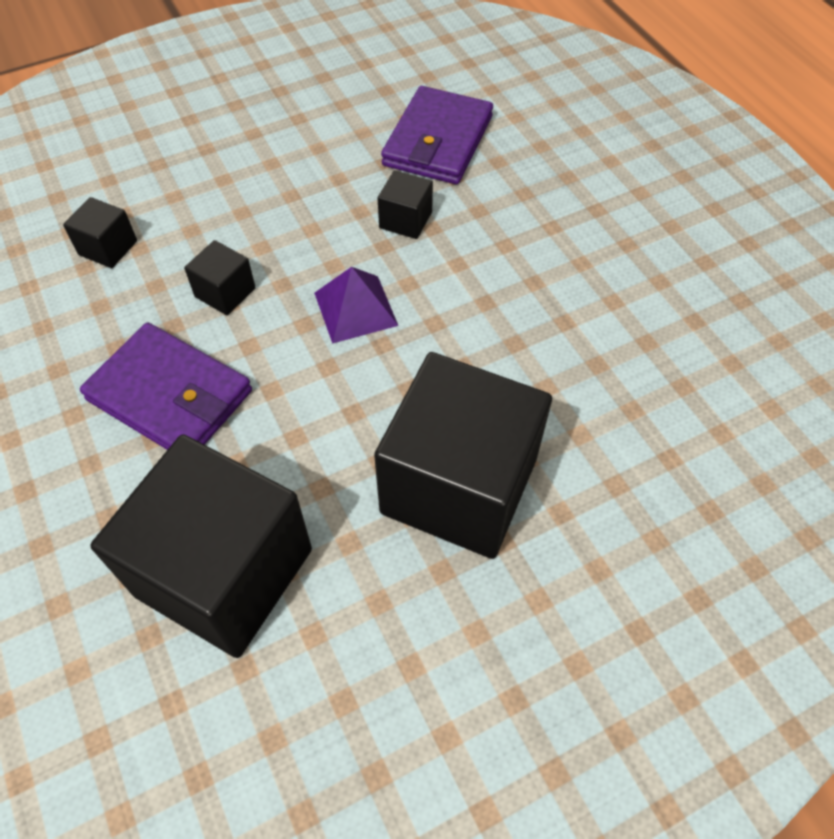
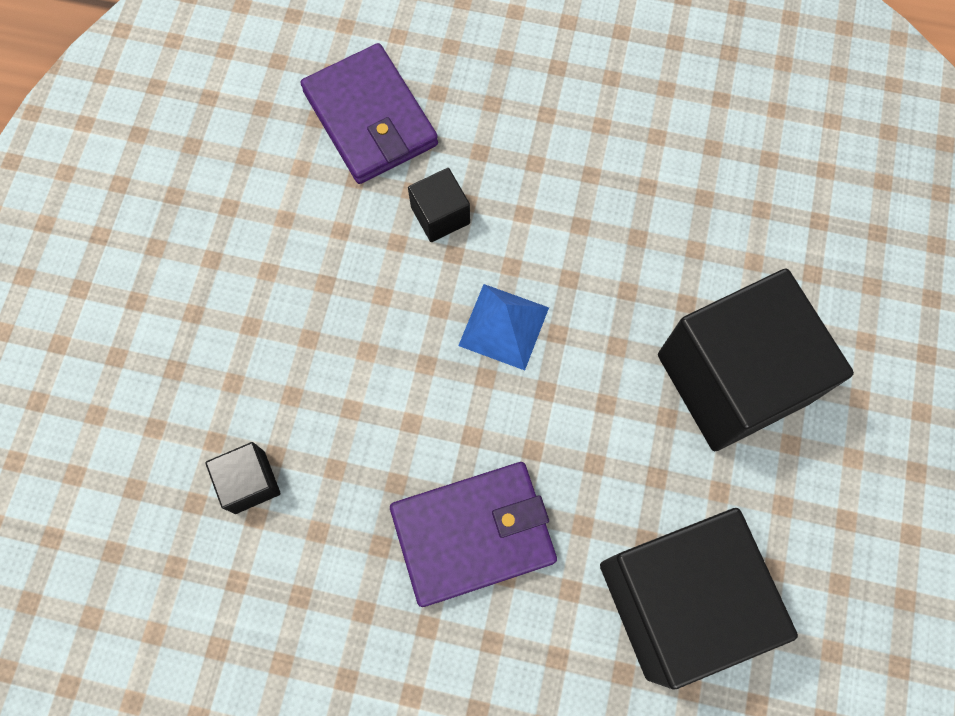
camera: 50 degrees left, 15 degrees up
(225, 292) = (395, 416): black cube -> none
(355, 309) = (503, 326): purple pyramid -> blue pyramid

